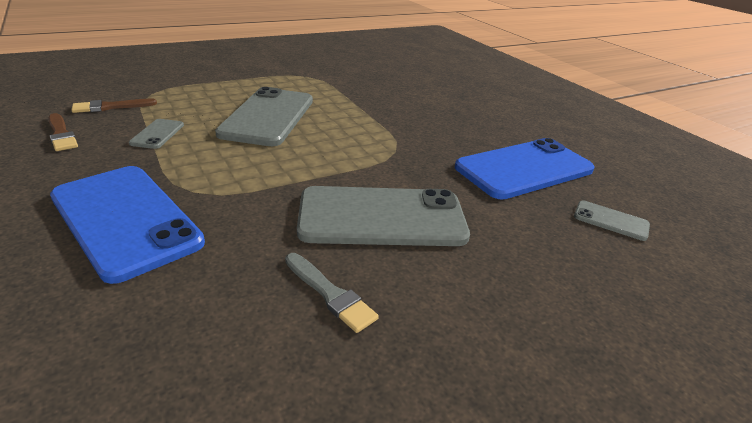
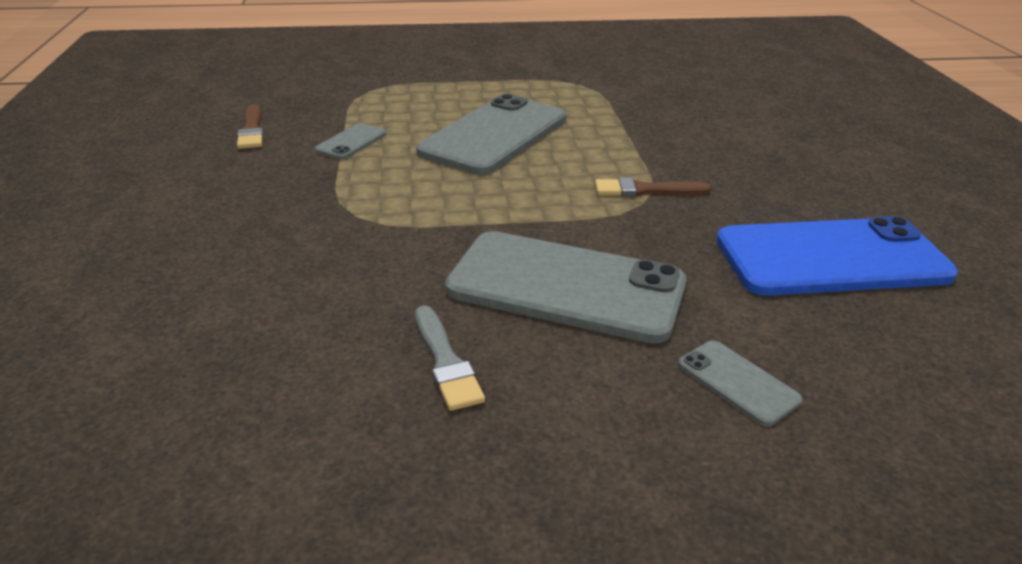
camera: 25 degrees right, 0 degrees up
(111, 107) = (316, 103): brown brush -> brown brush (646, 190)
(125, 219) = (271, 235): blue phone -> none
(611, 221) = (926, 358): grey phone -> grey phone (738, 382)

